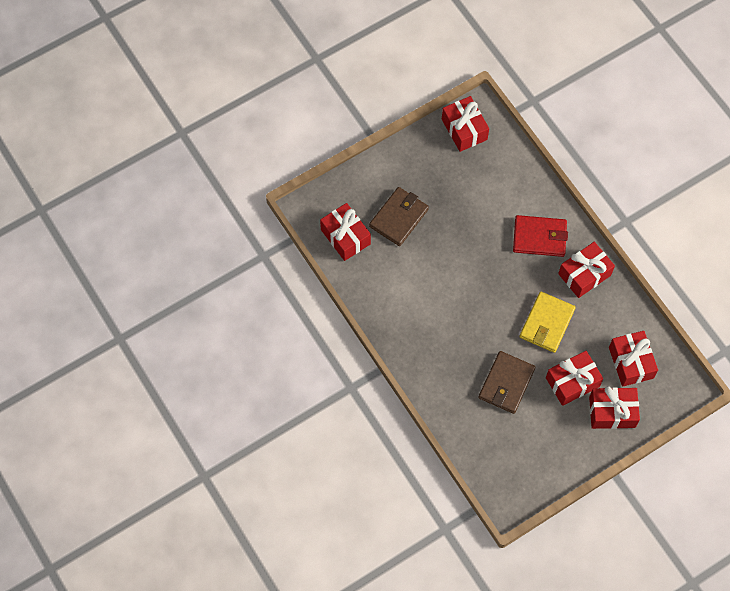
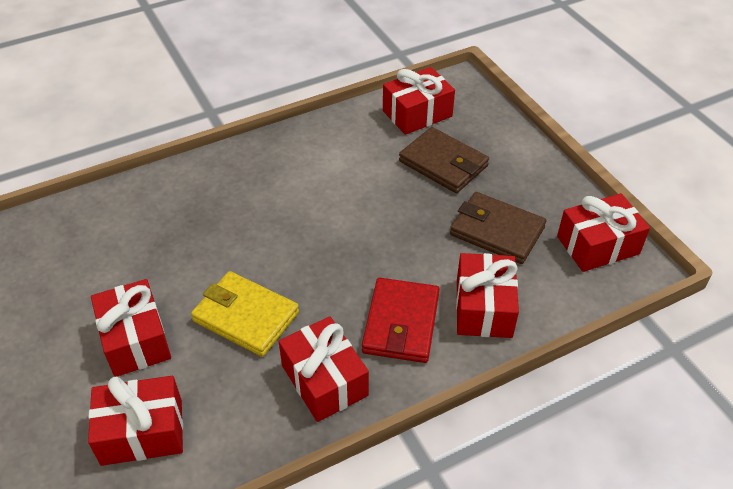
camera: 95 degrees right, 20 degrees down
(506, 383) = (161, 257): brown wallet -> brown wallet (497, 231)
(612, 412) = (64, 390): red gift -> red gift (484, 308)

